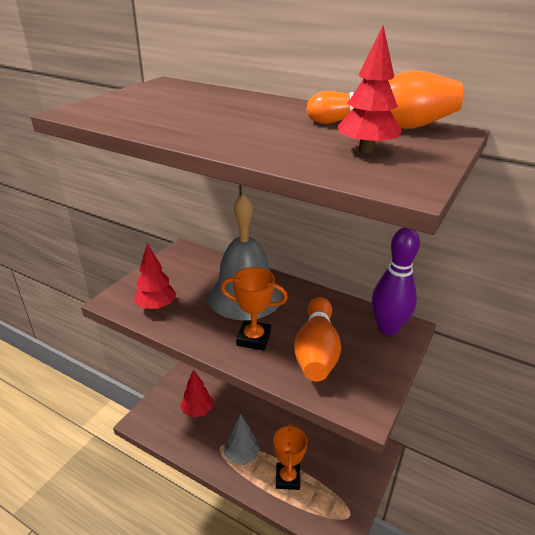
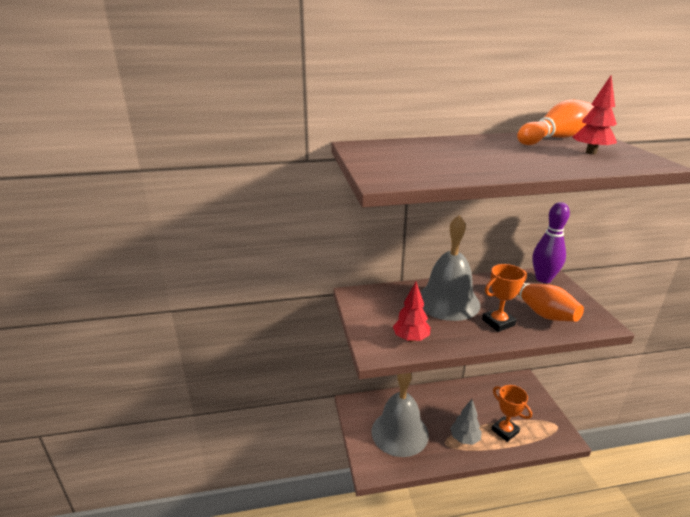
camera: 40 degrees left, 5 degrees down
(197, 411) = (399, 432): red tree -> grey bell

